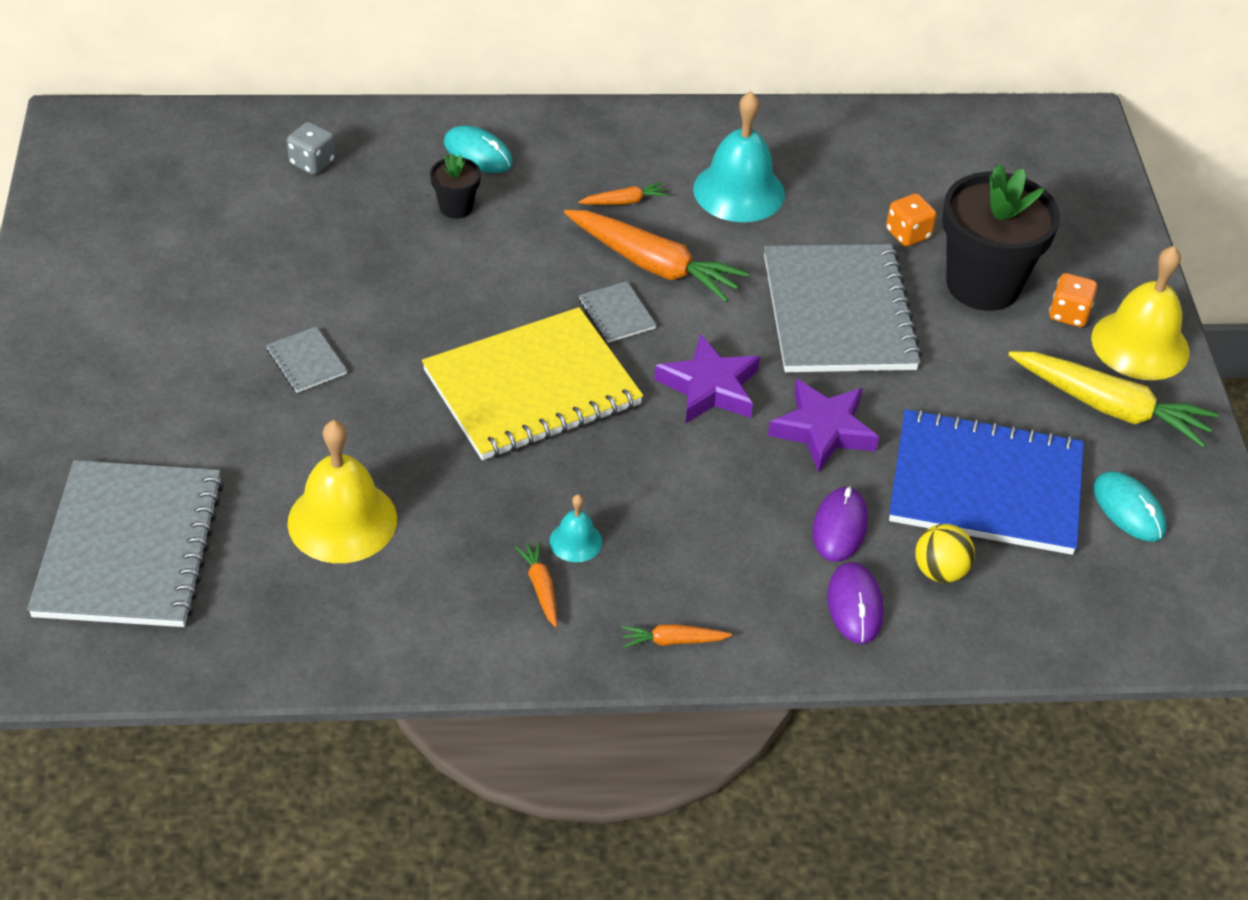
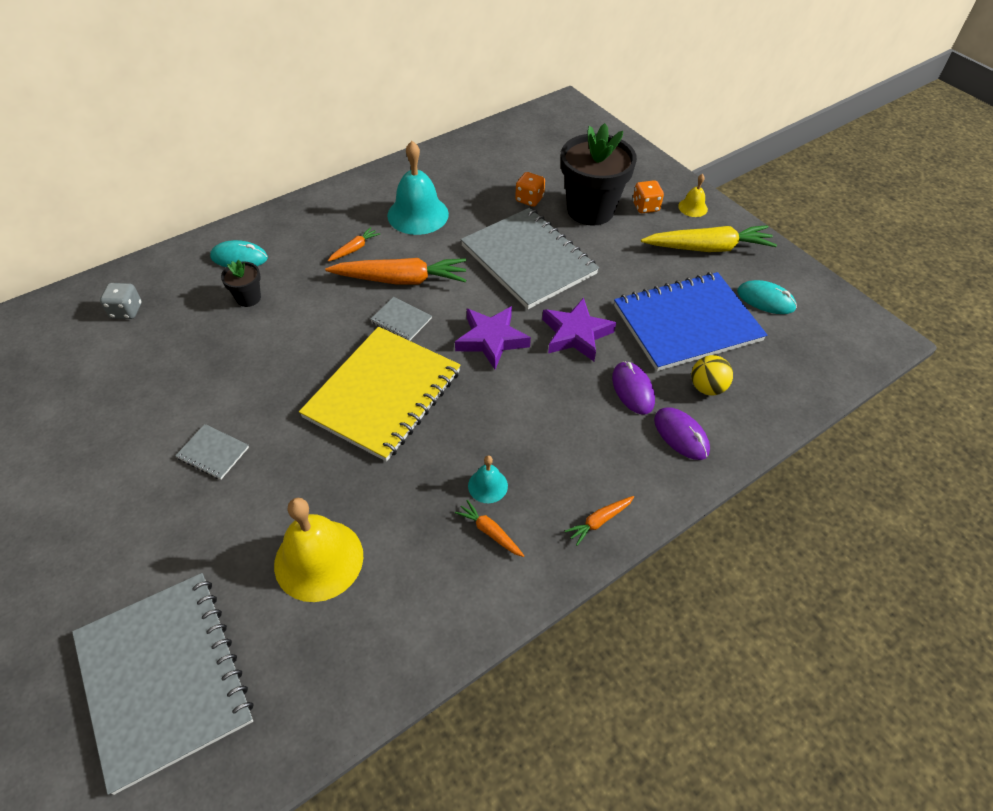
camera: 30 degrees left, 5 degrees up
(1140, 345) = (693, 207): yellow bell -> yellow bell, size x0.49

